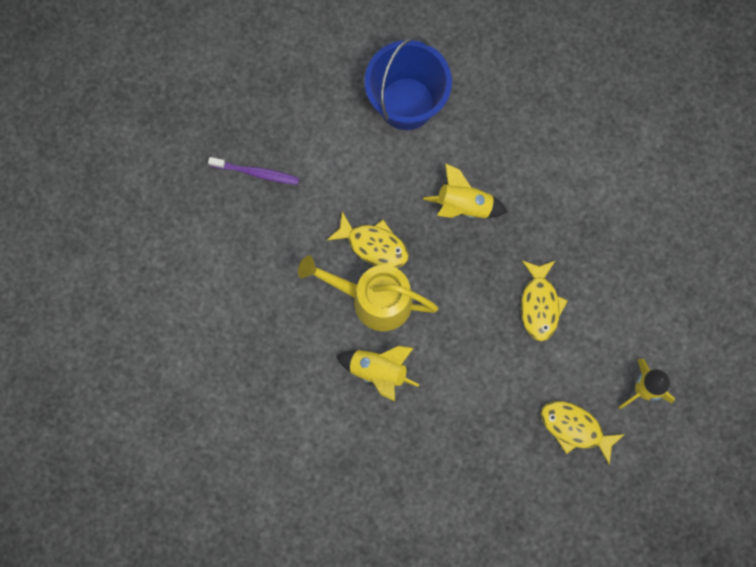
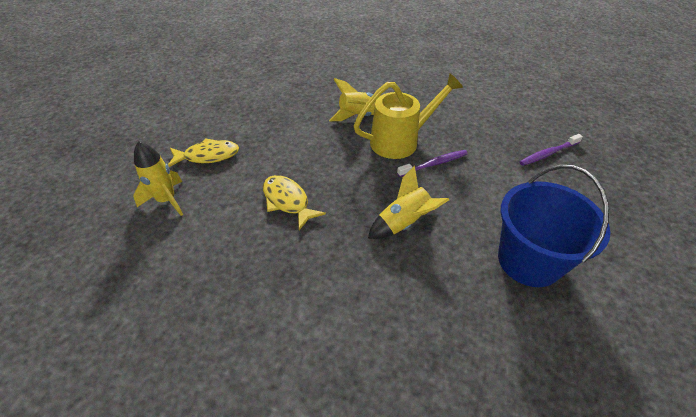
camera: 140 degrees right, 30 degrees down
(373, 245) = (434, 164): yellow fish -> purple toothbrush

